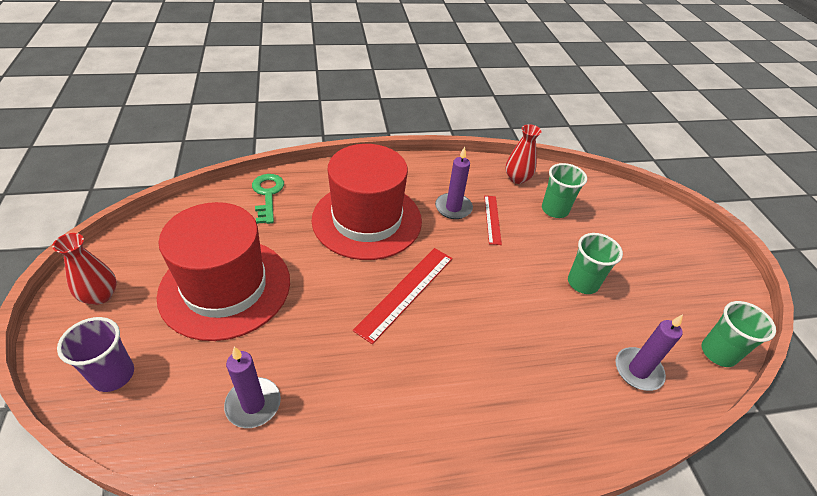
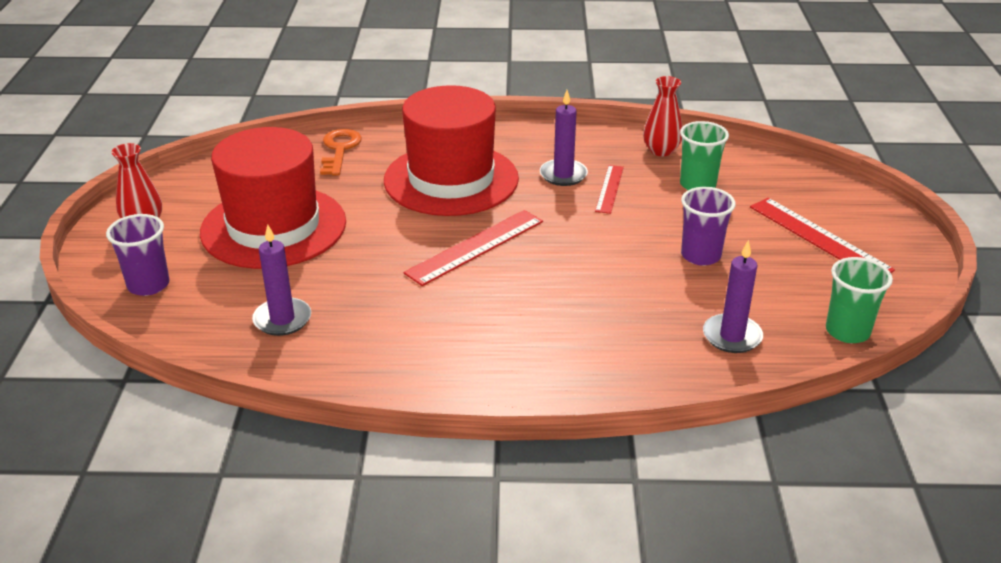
camera: 15 degrees right, 10 degrees down
(268, 195) = (339, 150): green key -> orange key
(582, 283) = (700, 255): green cup -> purple cup
(658, 255) = (819, 237): none -> red ruler

